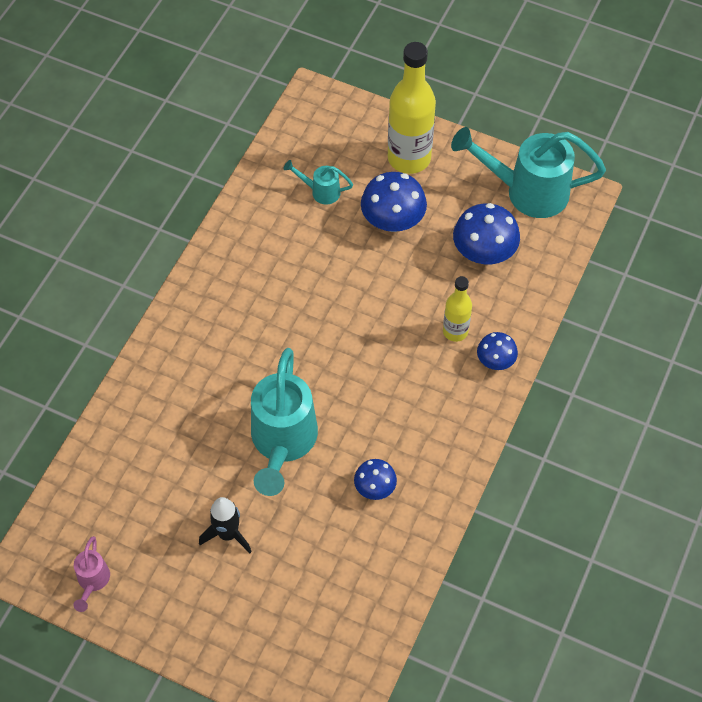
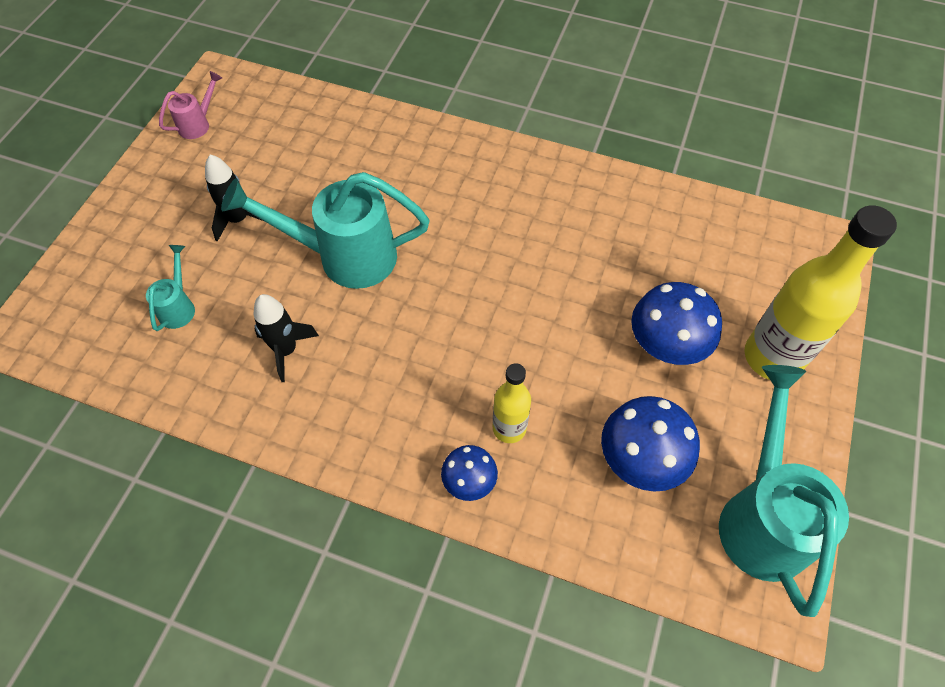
camera: 85 degrees right, 0 degrees up
(92, 582) = (198, 124): pink watering can -> pink watering can turned 135 degrees clockwise
(320, 191) = (690, 264): turquoise watering can -> turquoise watering can (179, 306)
(375, 487) = (286, 350): blue mushroom -> black rocket

